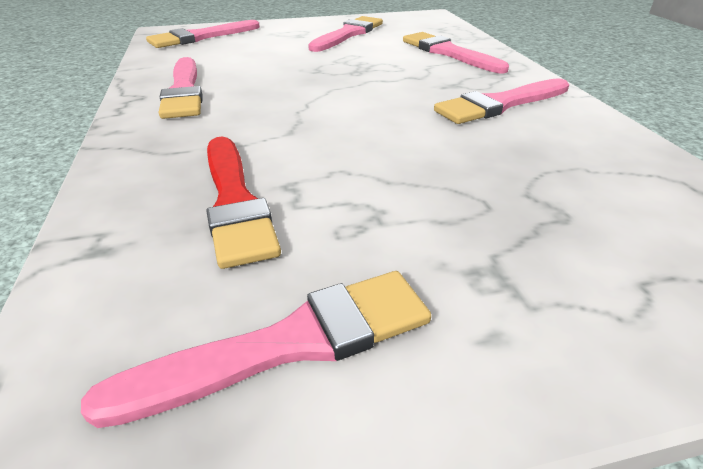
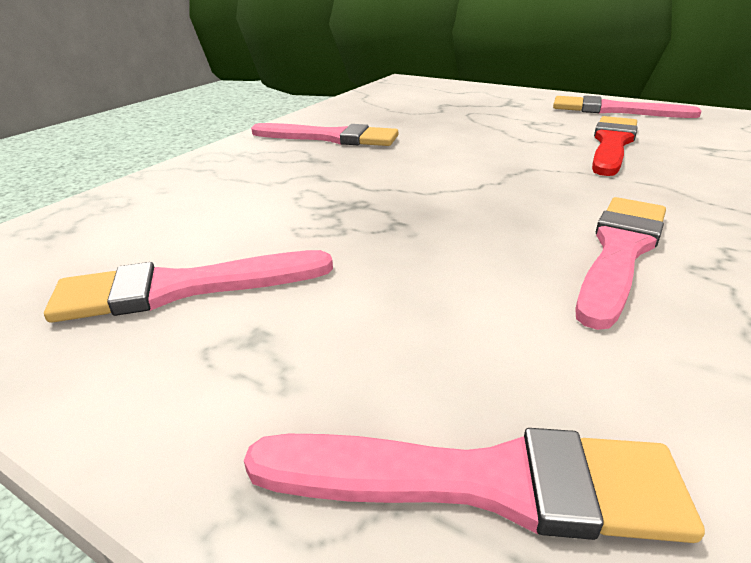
camera: 135 degrees left, 5 degrees down
(449, 53) = (203, 189): pink brush -> none

